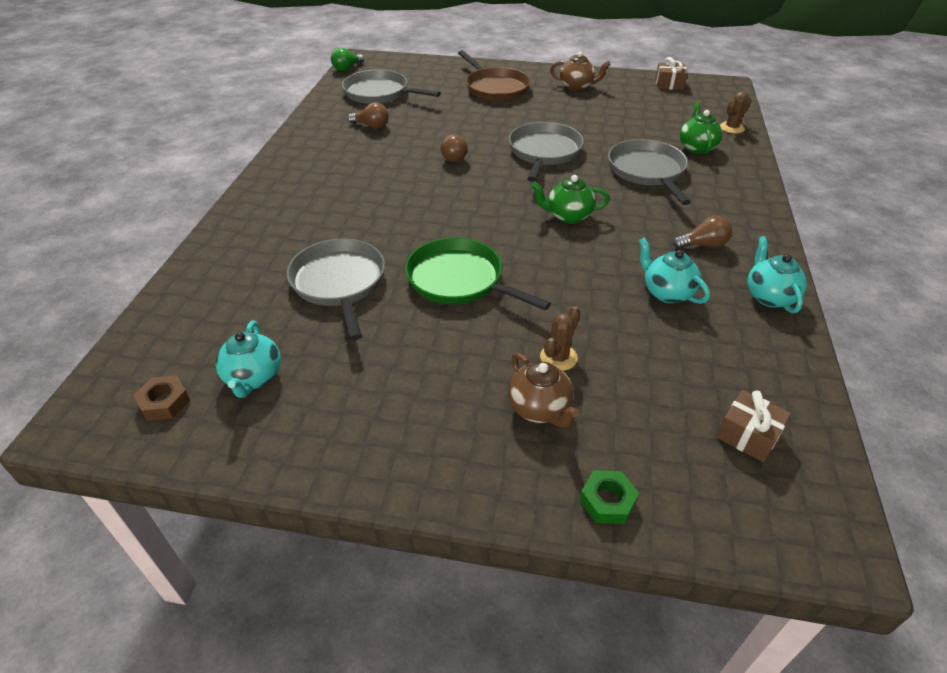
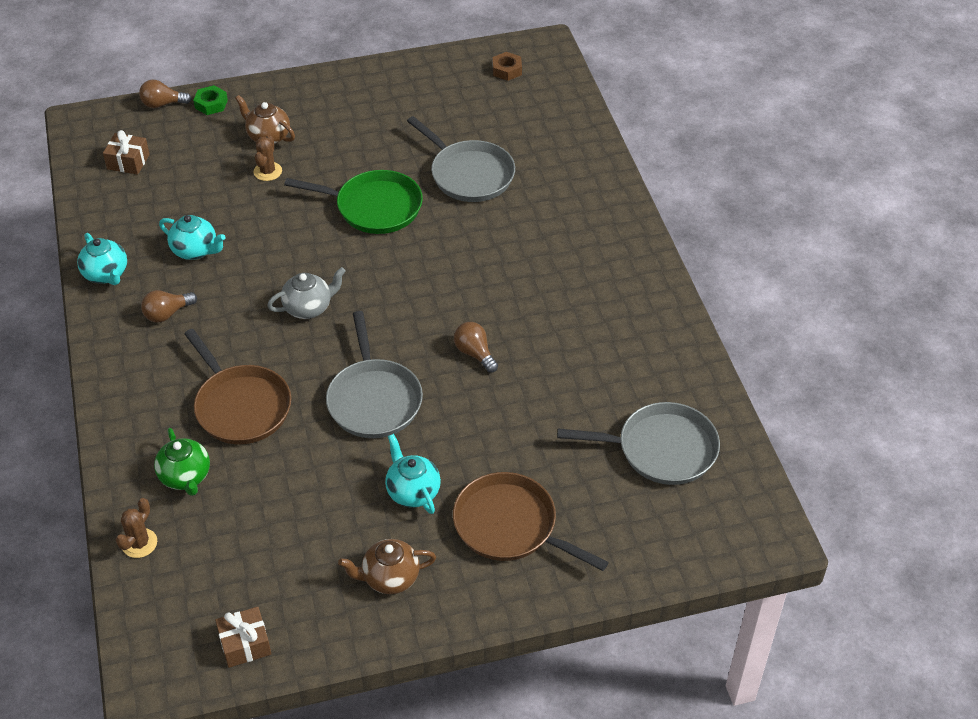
camera: 155 degrees right, 5 degrees up
(253, 378) = (466, 97): turquoise teapot -> turquoise teapot (412, 491)
(347, 68) = (765, 497): green light bulb -> none
(371, 126) = (610, 375): brown light bulb -> brown light bulb (162, 104)
(568, 216) = (309, 307): green teapot -> grey teapot
(647, 171) = (241, 406): grey pan -> brown pan

